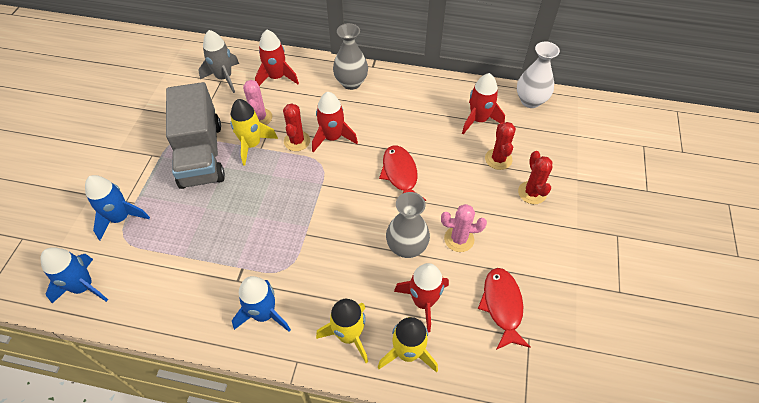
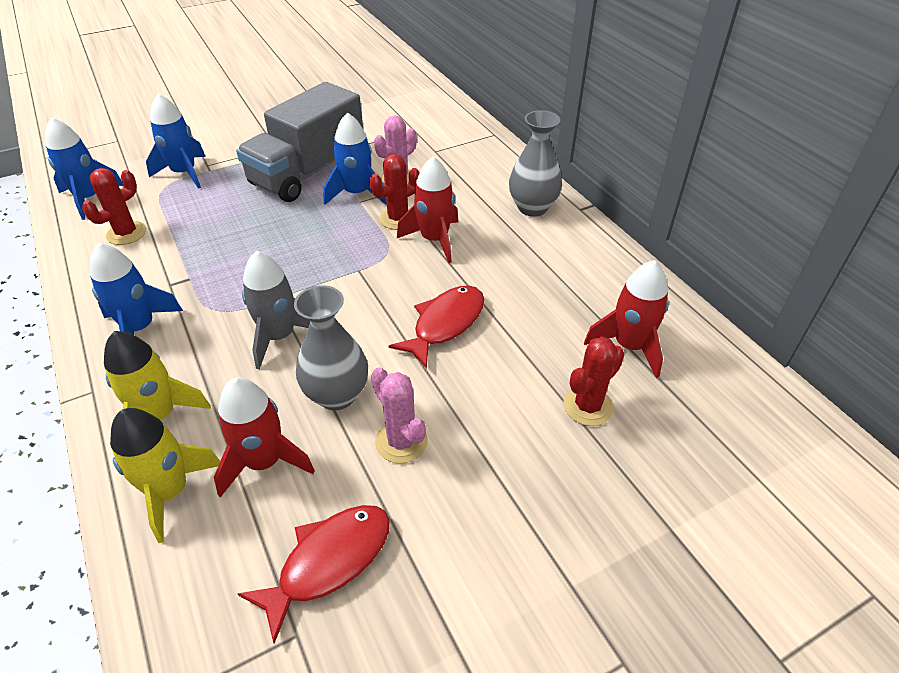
camera: 50 degrees right, 10 degrees down
(224, 78) = (421, 130): grey rocket -> grey rocket (279, 336)
(252, 145) = (357, 193): yellow rocket -> blue rocket
(277, 77) = (467, 158): red rocket -> none
(530, 101) = (743, 382): white vase -> none
(532, 193) = (574, 482): red cactus -> red cactus (126, 233)

